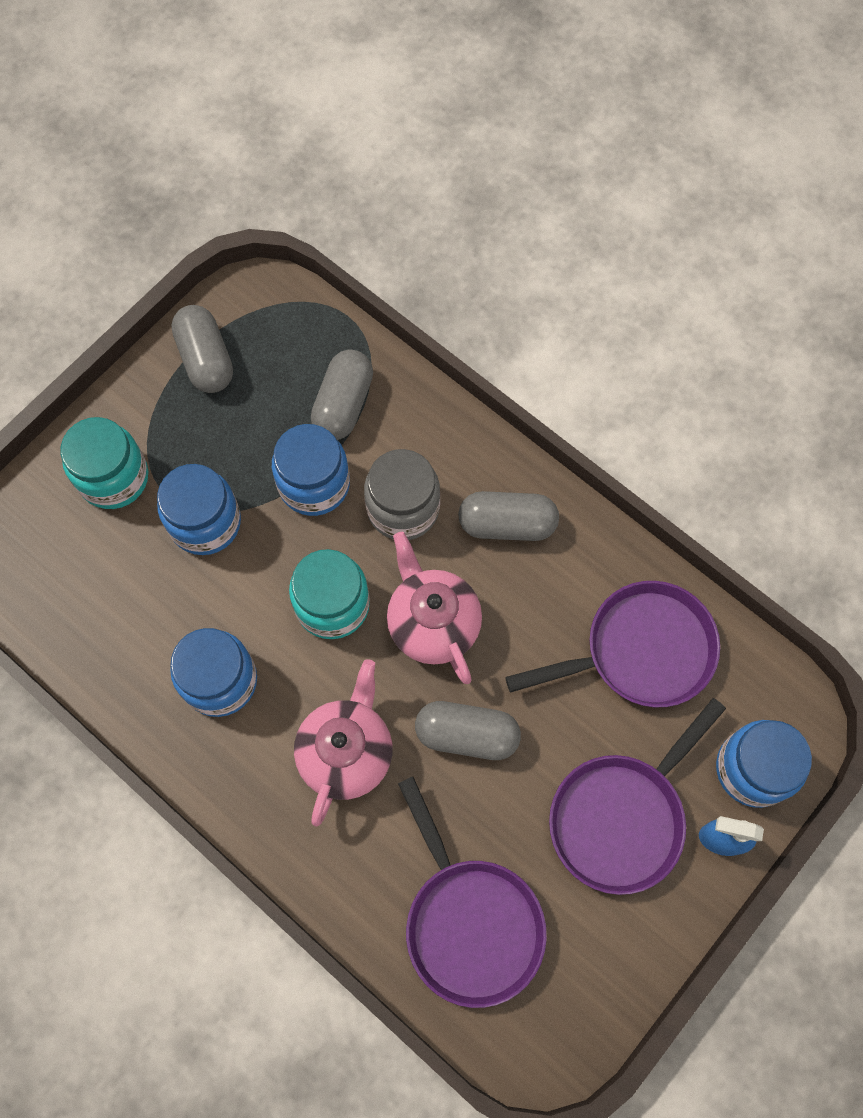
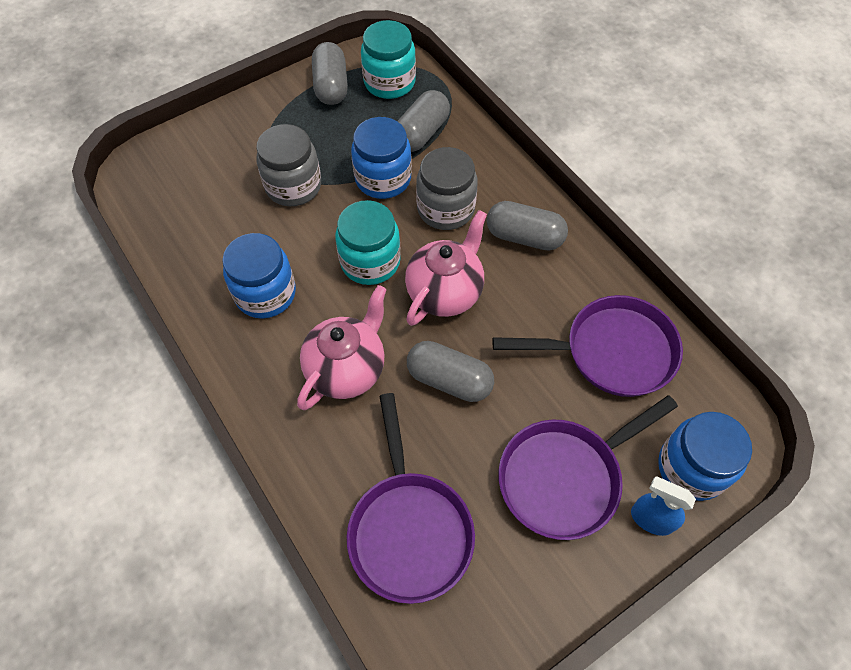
camera: 15 degrees right, 10 degrees down
(114, 477) = (238, 144): turquoise jar -> turquoise jar (389, 82)
(205, 522) = (293, 186): blue jar -> grey jar
(433, 623) = (445, 292): pink teapot -> pink teapot turned 45 degrees clockwise

